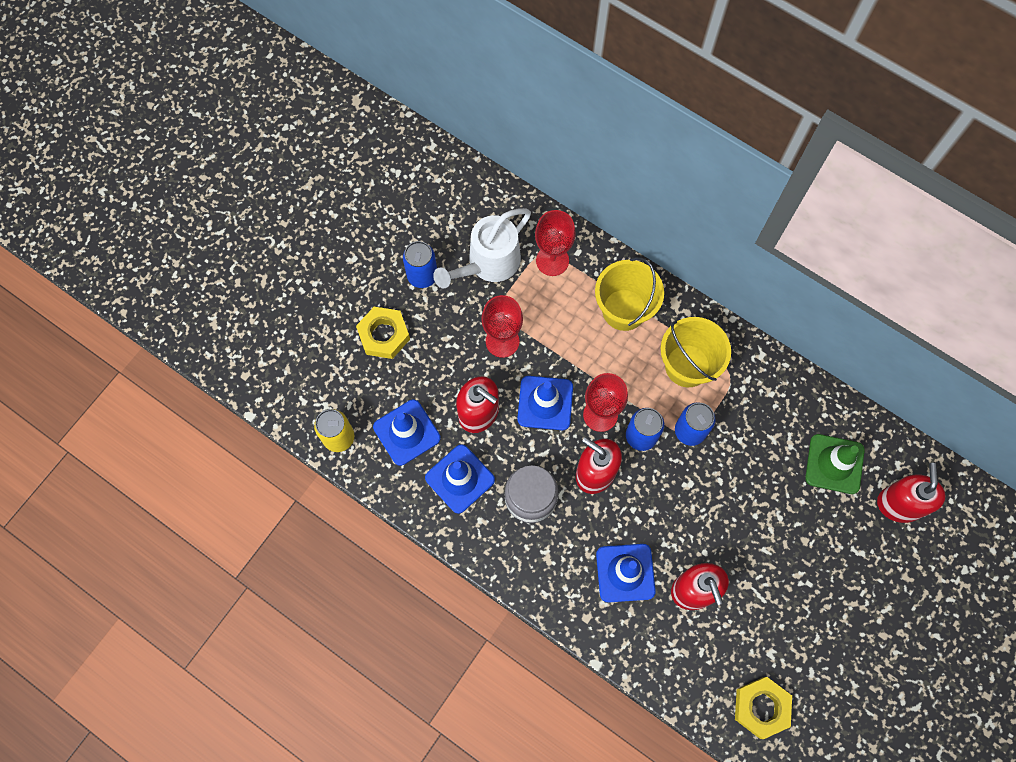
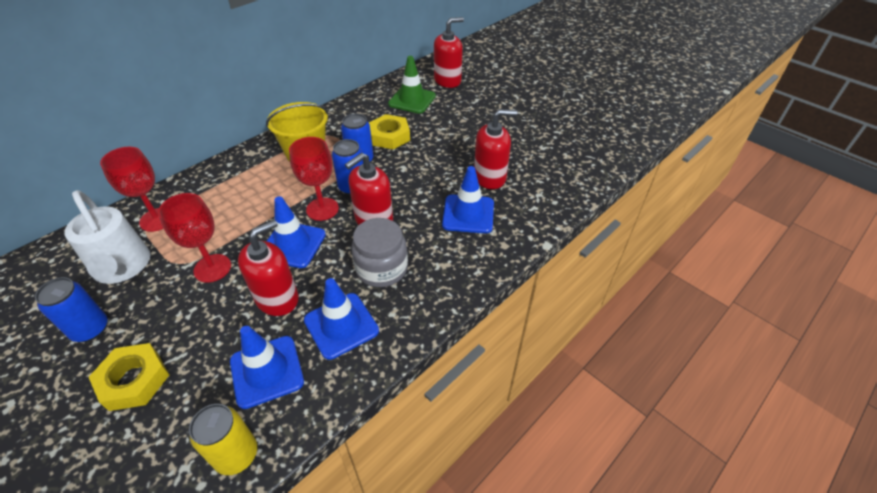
camera: 80 degrees left, 25 degrees down
(624, 310) = (236, 181): yellow bucket -> none
(761, 707) = (583, 157): yellow nut -> yellow nut (389, 136)
(899, 504) = (447, 80): red soap dispenser -> red soap dispenser turned 135 degrees clockwise

